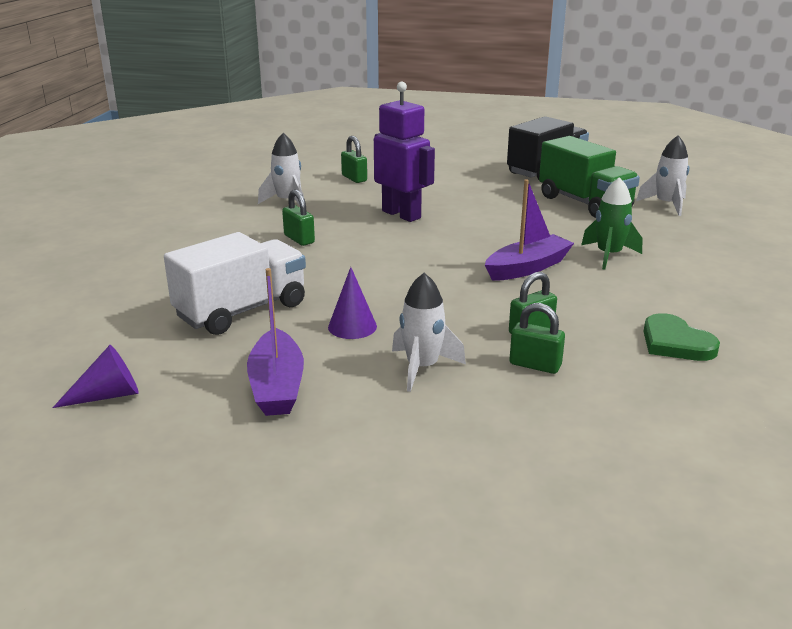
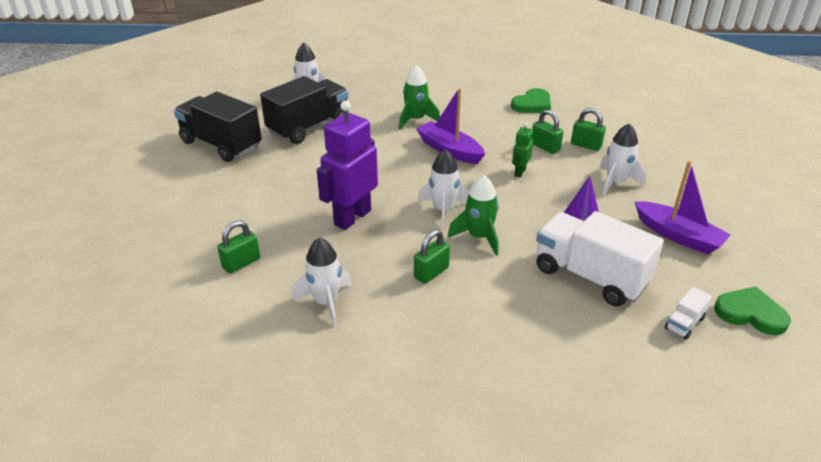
camera: 100 degrees left, 10 degrees up
(108, 395) = (750, 313): purple cone -> green heart
(132, 347) = (684, 323): none -> white truck
(277, 386) = (678, 236): purple boat -> purple boat turned 60 degrees clockwise
(341, 264) = (479, 237): none -> green rocket
(397, 253) = (443, 210): none -> white rocket
(466, 303) = (519, 172): none -> green robot
(535, 365) = (586, 145): green padlock -> green padlock turned 75 degrees counterclockwise
(584, 203) = (309, 127): green truck -> black truck

